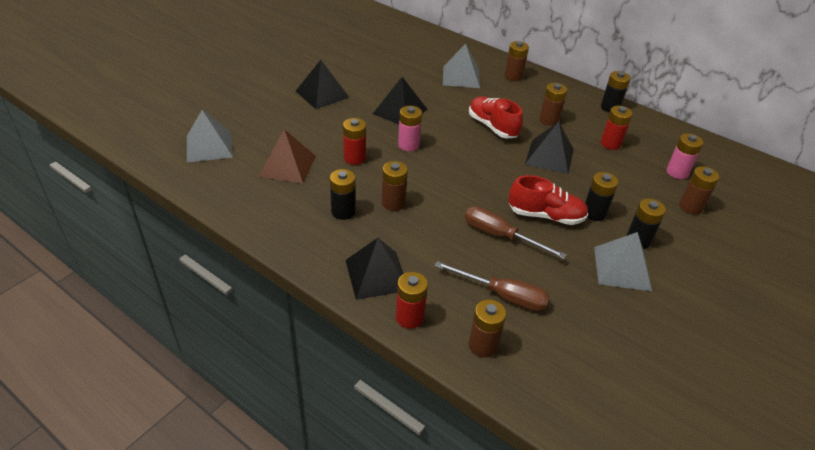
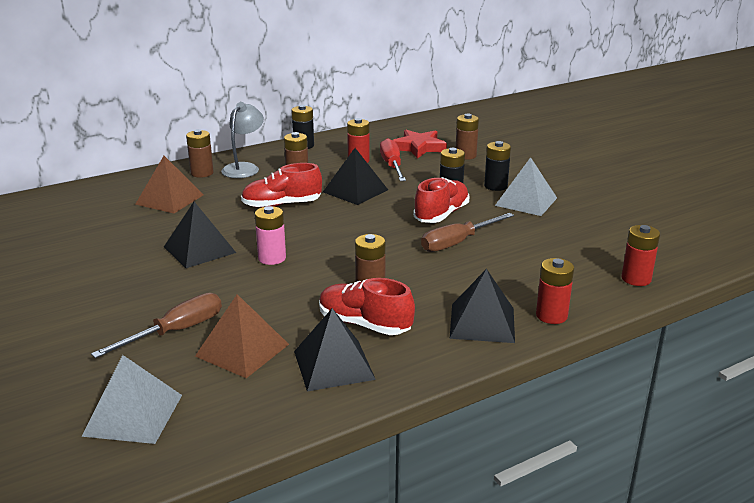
camera: 65 degrees left, 15 degrees down
(322, 94) = (101, 295): black pyramid -> black pyramid (334, 365)
(343, 211) = (364, 324): black battery -> red shoe
(354, 158) = (267, 298): red battery -> red battery (636, 279)
(461, 77) = (169, 199): grey pyramid -> brown pyramid
(483, 345) = (598, 285): brown battery -> none
(503, 295) = (539, 261): brown screwdriver -> brown screwdriver (176, 331)
(539, 91) = (244, 168): none -> grey lamp
(619, 165) = (392, 166): none -> red screwdriver
(677, 172) = (419, 147): pink battery -> red star

